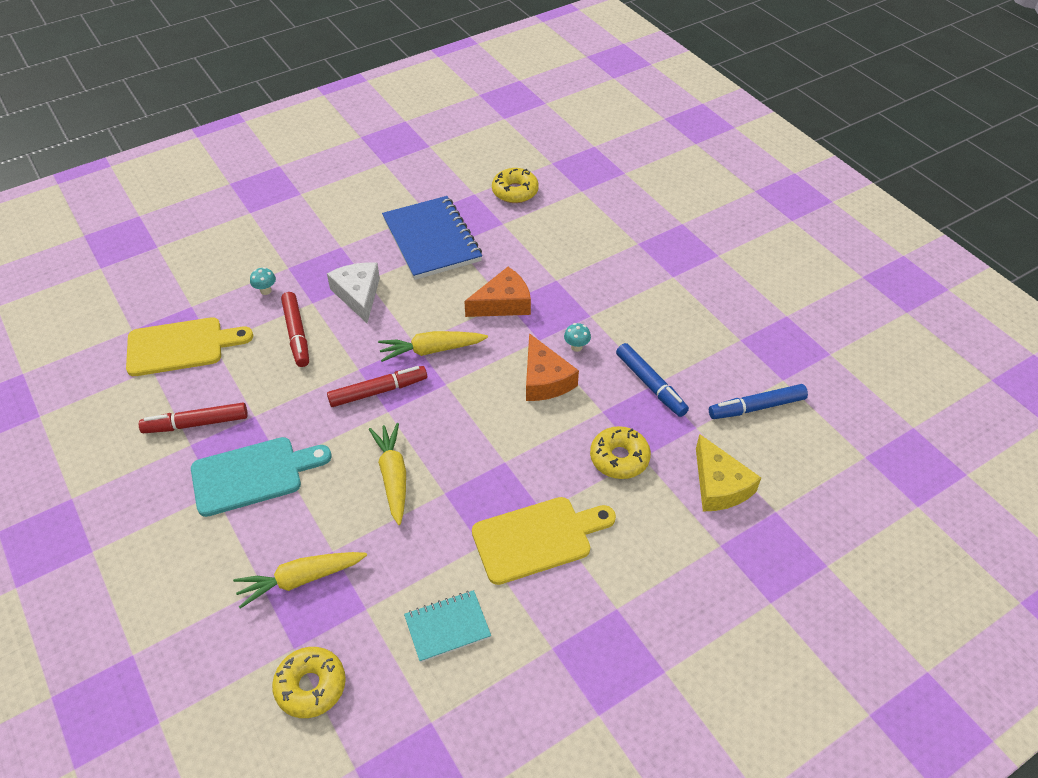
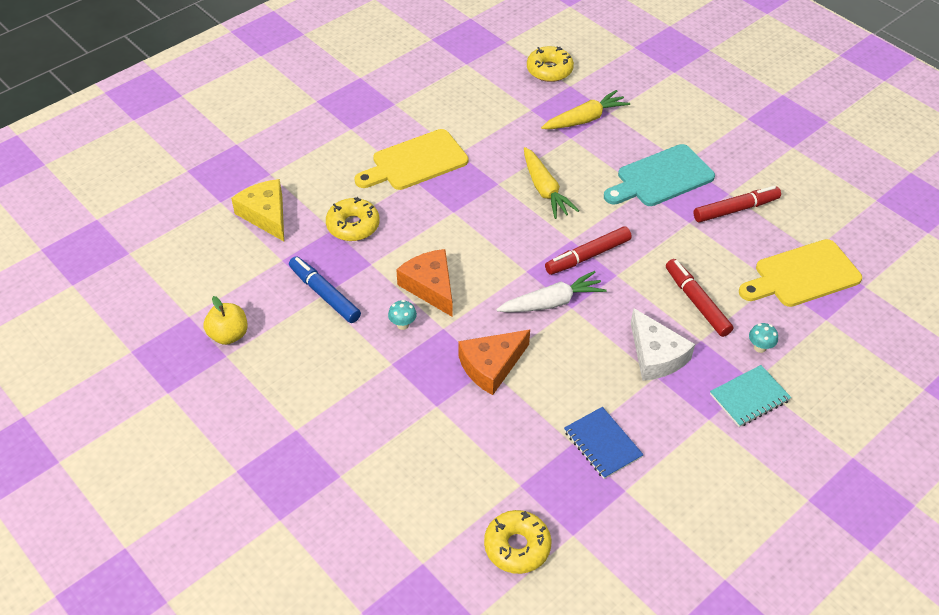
camera: 170 degrees right, 0 degrees up
(431, 240) = (602, 444): blue notebook -> blue notebook, size x0.54
(431, 350) = (551, 302): yellow carrot -> white carrot
(447, 627) = (470, 106): turquoise notebook -> turquoise notebook (749, 397)
(740, 357) = (229, 335): none -> yellow apple
(756, 407) = (221, 285): blue marker -> none

